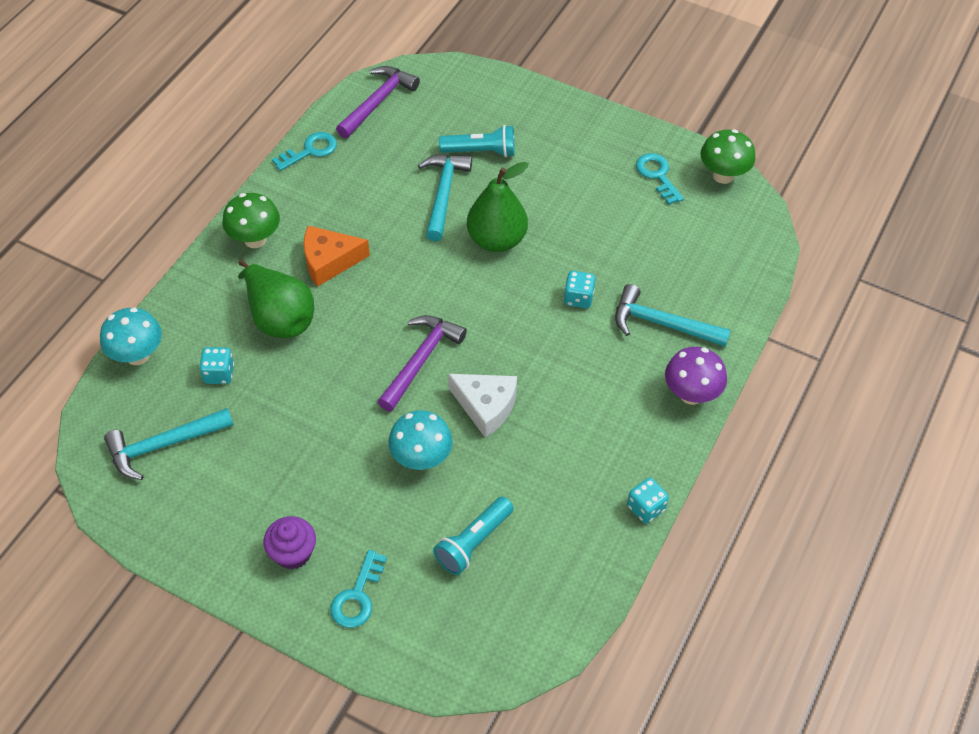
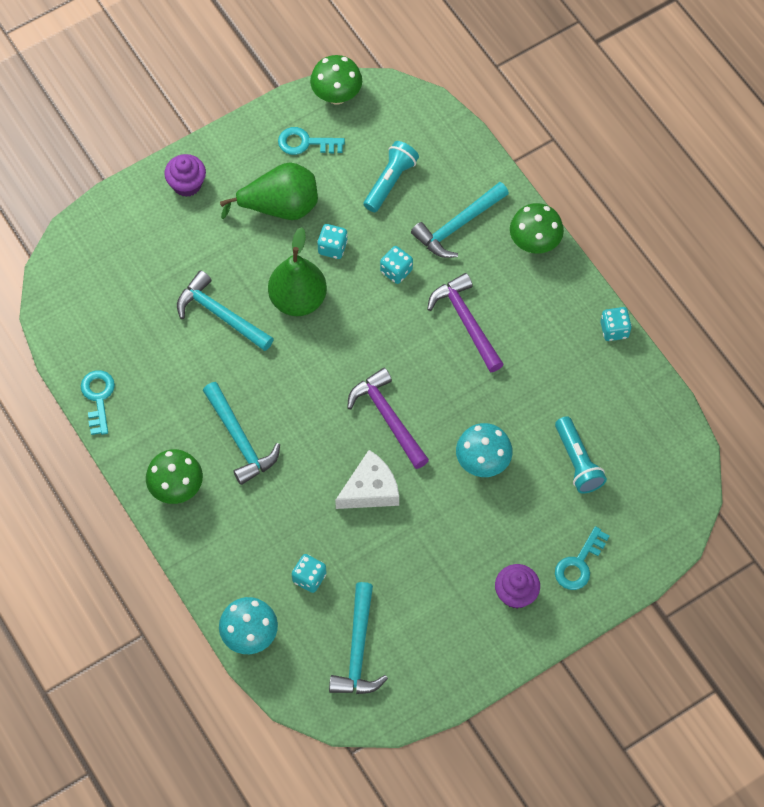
camera: 60 degrees left, 10 degrees up
(279, 317) = (277, 506): green pear -> green pear (280, 207)
(329, 261) = (239, 439): orange cheese -> turquoise hammer
(357, 596) = (579, 564): turquoise key -> turquoise key turned 75 degrees clockwise
(378, 102) = (74, 314): purple hammer -> purple hammer (466, 322)
(481, 151) = (190, 261): turquoise flashlight -> turquoise flashlight (390, 181)
(486, 406) = (461, 392): white cheese -> white cheese (370, 489)
(553, 117) = (187, 184): none -> purple cupcake
(567, 241) = (332, 247): none -> turquoise dice
(691, 394) = (534, 243): purple mushroom -> green mushroom

